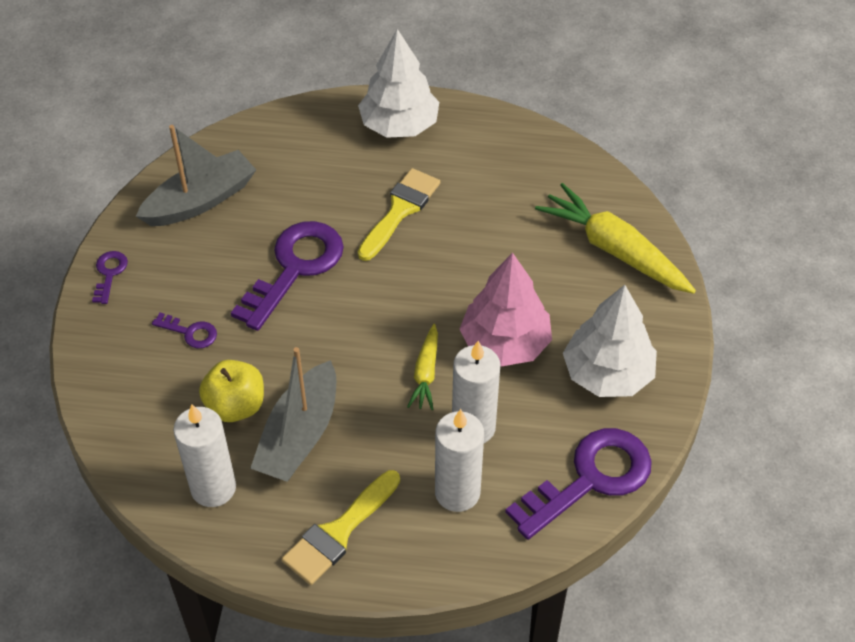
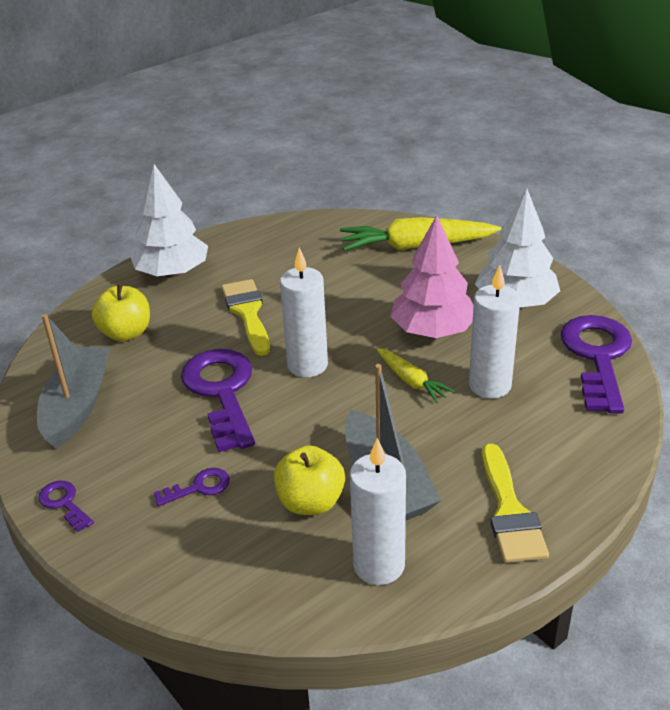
camera: 45 degrees left, 15 degrees down
(300, 160) = (126, 333): none -> yellow apple
(457, 492) = (541, 425): white candle -> white candle (307, 365)

